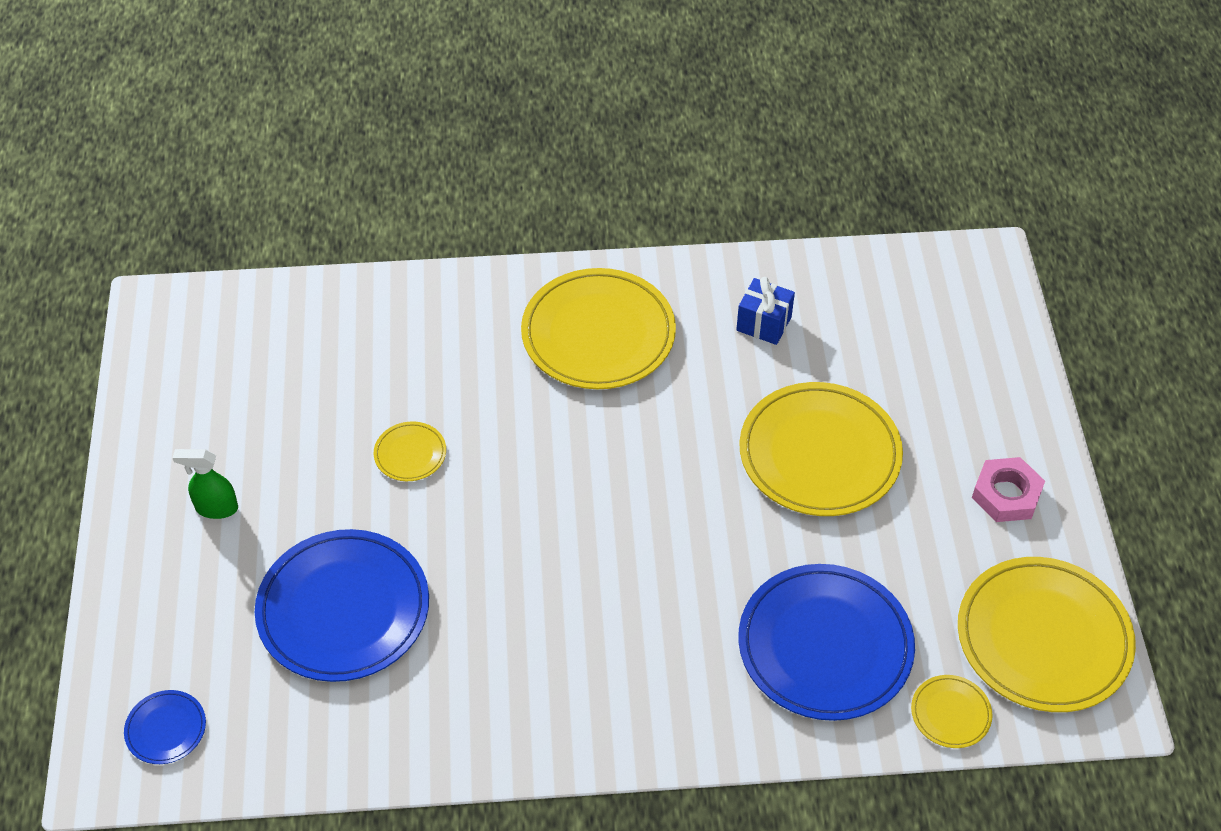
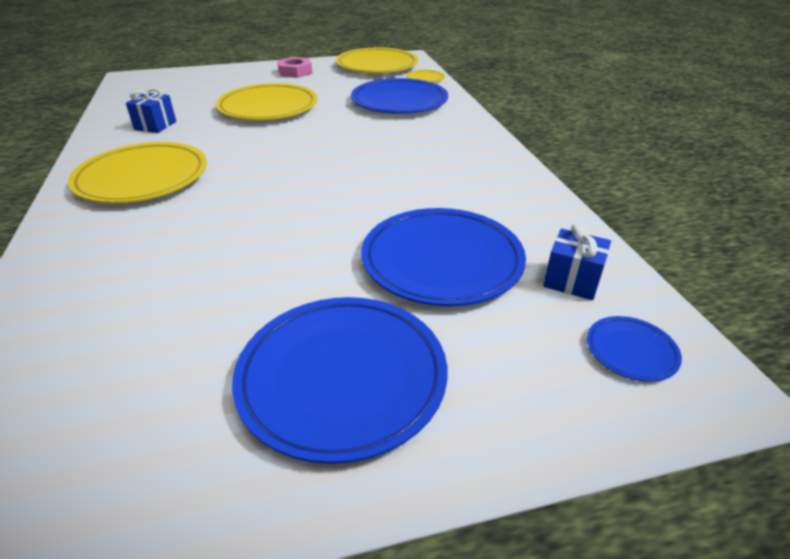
camera: 100 degrees left, 15 degrees down
(216, 508) = (342, 377): green spray bottle -> blue plate
(273, 721) = (572, 281): none -> blue gift
(410, 454) = (262, 250): yellow plate -> none

